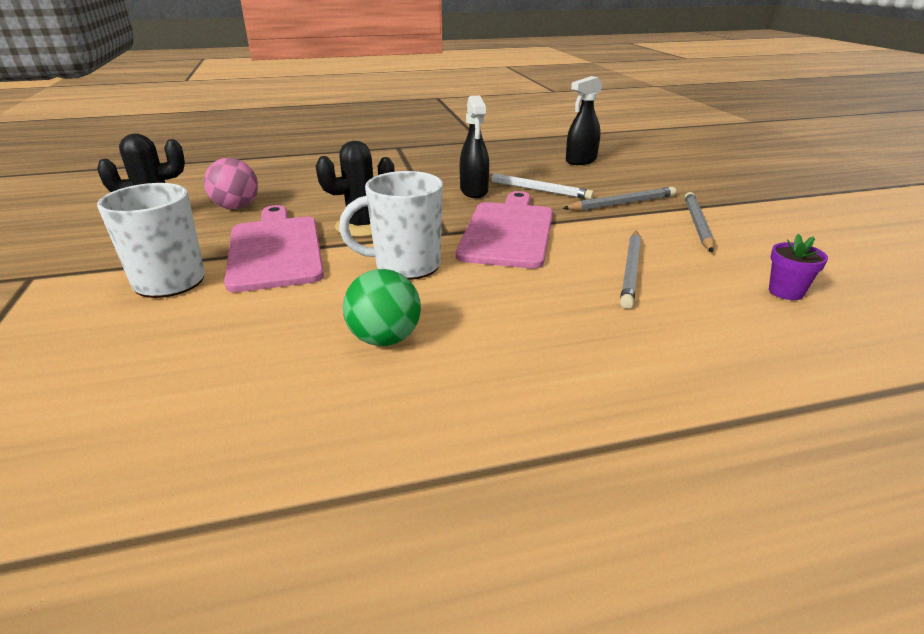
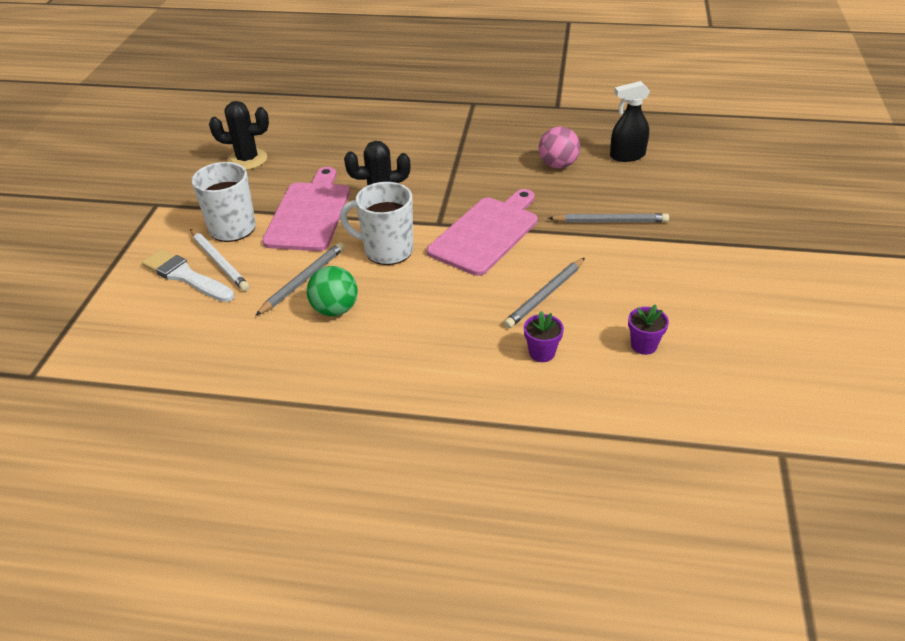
camera: 25 degrees right, 10 degrees up
(115, 349) = (186, 276): none -> white brush
(236, 207) = (304, 160): pink ball -> pink ball (558, 165)
(474, 191) = (495, 179): black spray bottle -> none
(535, 189) = (550, 187): white pencil -> white pencil (219, 262)
(693, 324) = (542, 353): none -> purple flower pot
(697, 224) = (651, 261): grey pencil -> grey pencil (303, 280)

